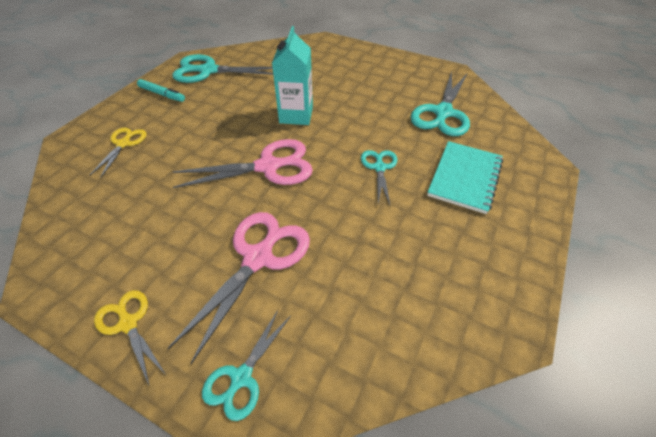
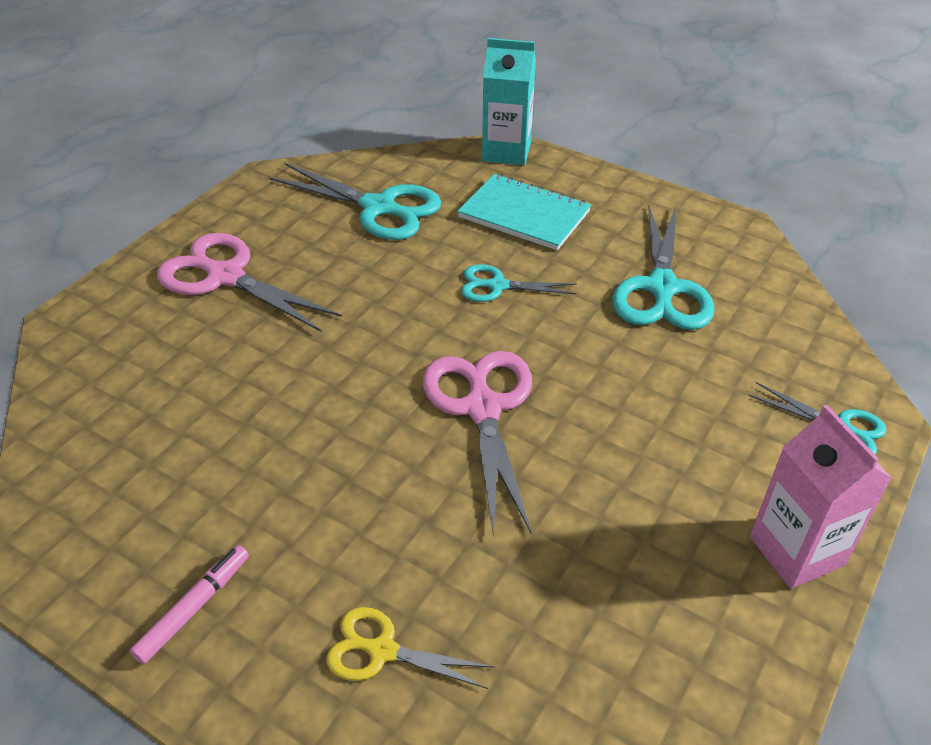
camera: 85 degrees left, 5 degrees down
(128, 323) = (796, 551): yellow scissors -> pink carton
(162, 94) = (194, 608): turquoise marker -> pink marker
(208, 71) = (116, 522): turquoise scissors -> turquoise scissors (661, 288)
(258, 258) = (672, 417): pink scissors -> pink scissors (226, 277)
(296, 115) = (343, 371): turquoise carton -> turquoise carton (506, 152)

